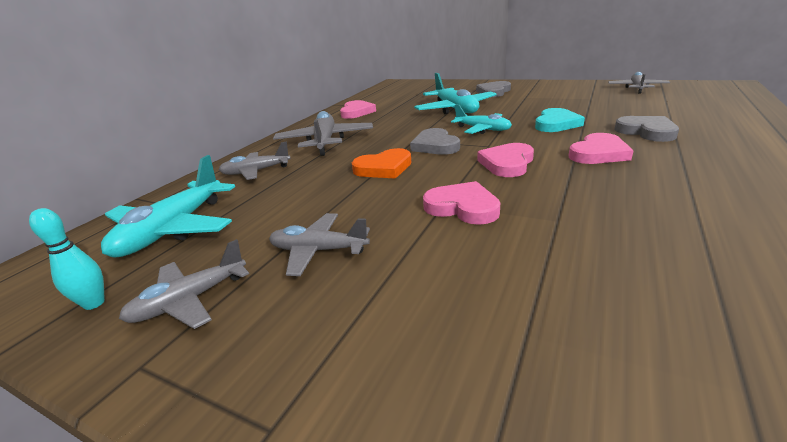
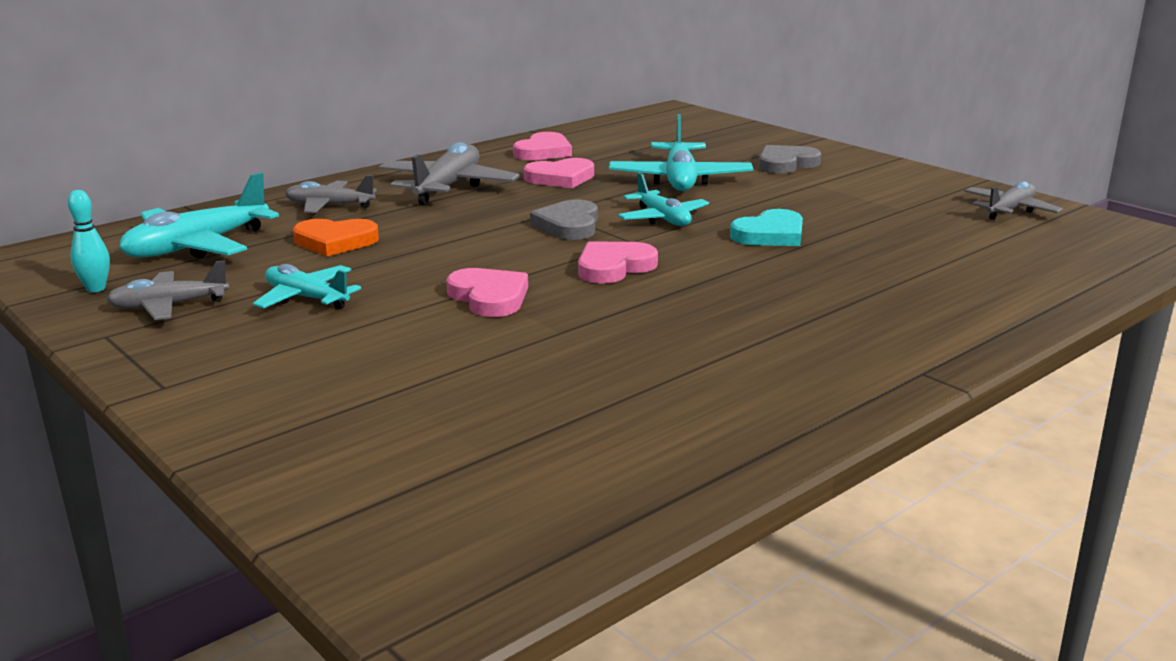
camera: 20 degrees right, 5 degrees down
(318, 251) = (306, 298): grey plane -> turquoise plane
(384, 168) = (470, 237): orange heart -> orange heart (335, 241)
(598, 153) = (741, 283): pink heart -> pink heart (560, 178)
(646, 132) = (861, 274): grey heart -> none

